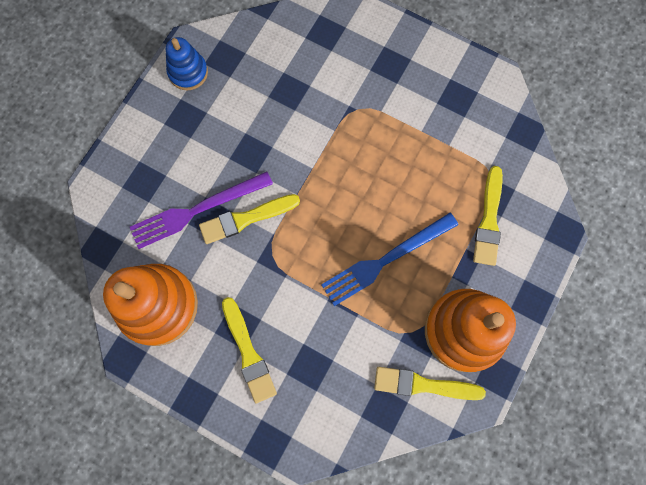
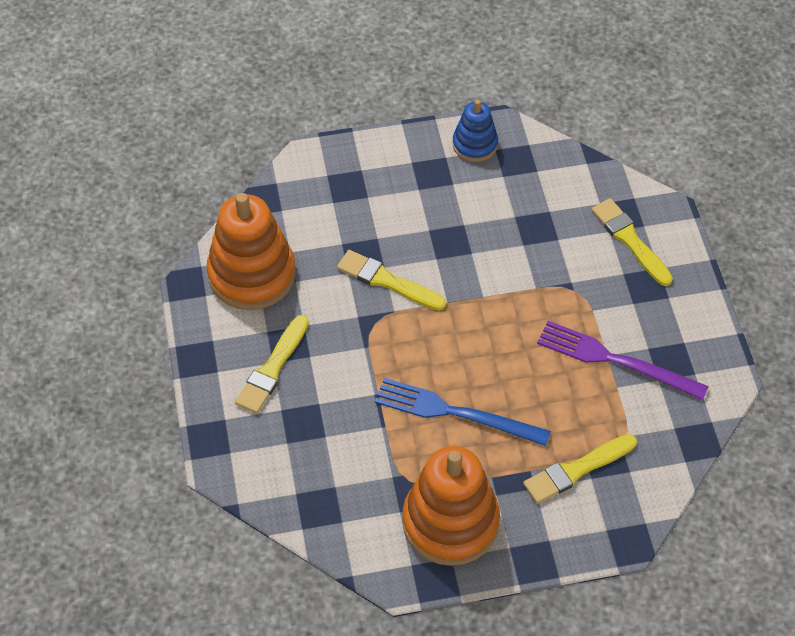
camera: 50 degrees right, 20 degrees down
(197, 210) = (359, 241): purple fork -> purple fork (615, 360)
(423, 385) = (369, 523): yellow brush -> yellow brush (630, 240)

